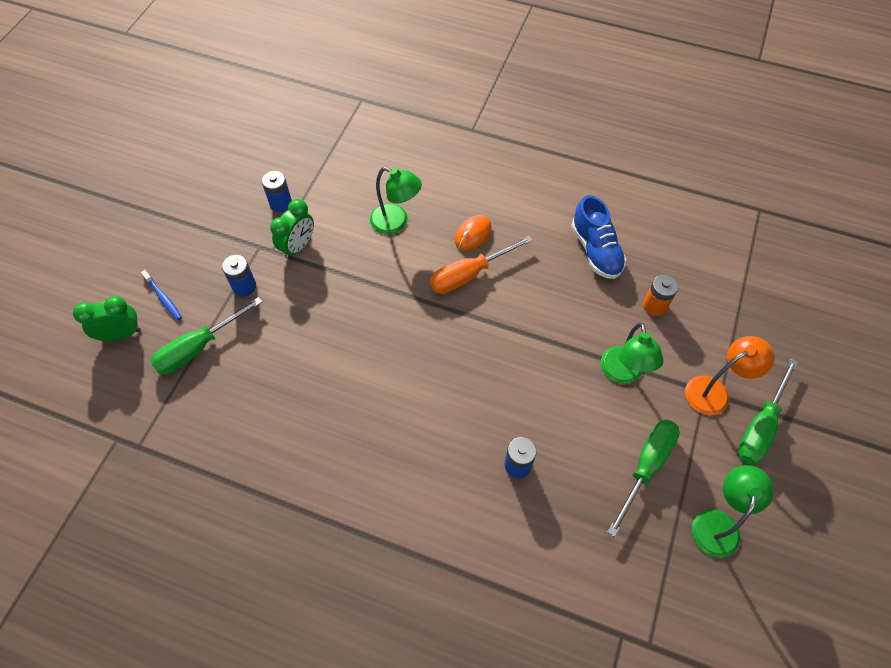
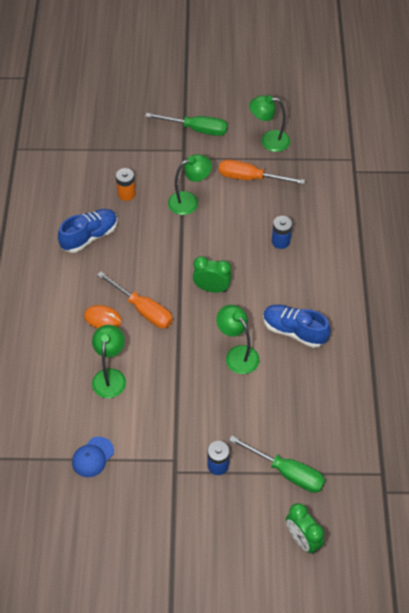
camera: 110 degrees left, 5 degrees down
(163, 298) = (255, 524): blue toothbrush -> none
(281, 203) = (121, 475): blue battery -> none
(298, 246) = (162, 441): green clock -> green clock (212, 288)
(313, 186) = (92, 457): none -> blue cap
(367, 350) = (237, 354): none -> green lamp
(370, 426) = (294, 331): none -> blue shoe
(646, 467) = (250, 178): green screwdriver -> orange screwdriver
(714, 391) = (181, 153): orange lamp -> none

